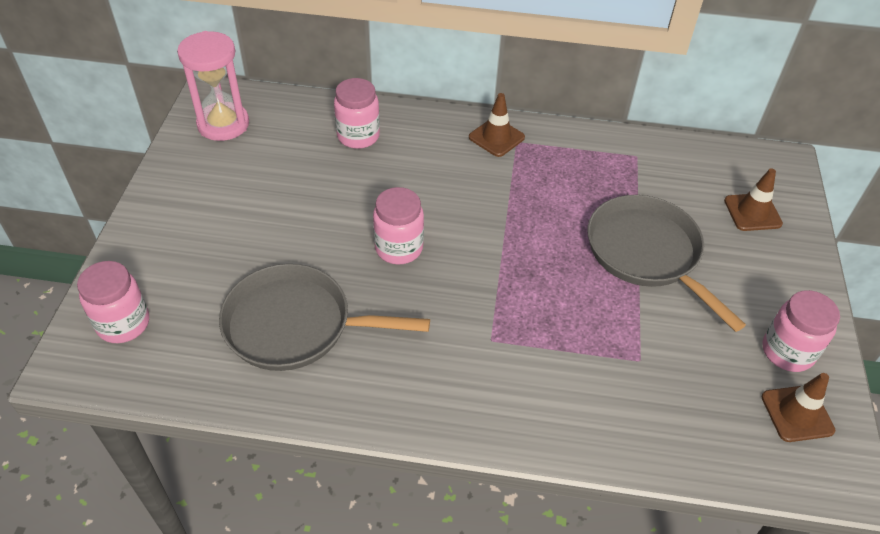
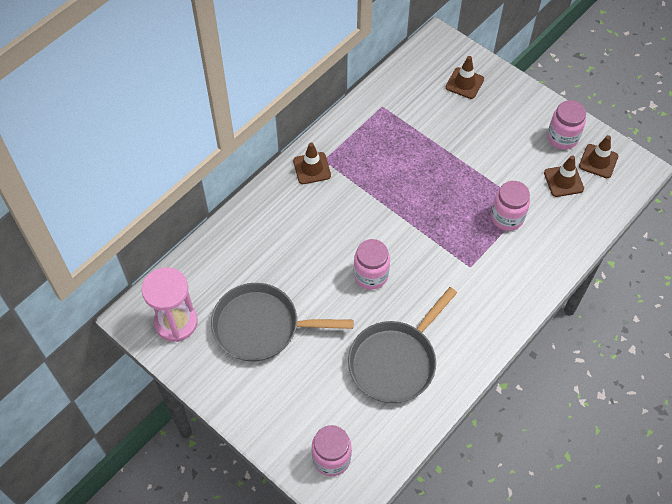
camera: 55 degrees left, 10 degrees up
(358, 136) = (252, 245): pink jar -> pink jar (507, 217)
(647, 253) = (460, 153): grey pan -> grey pan (261, 326)
(720, 385) = (563, 181): none -> brown traffic cone

